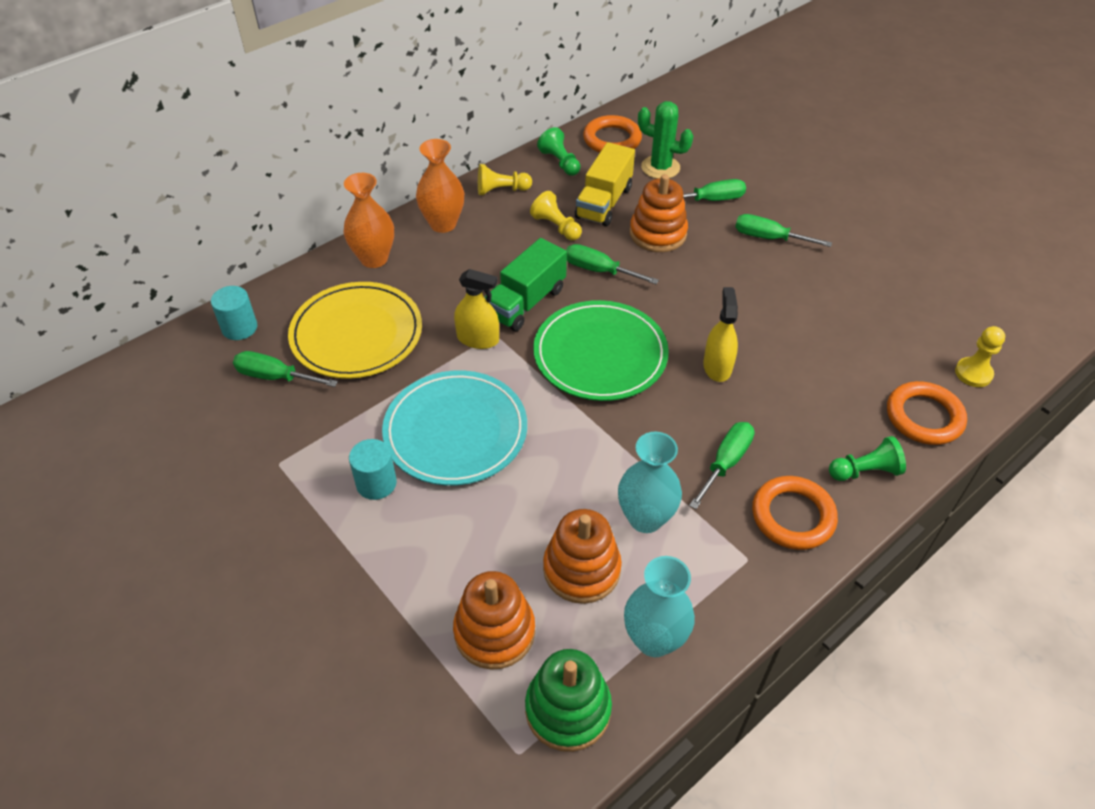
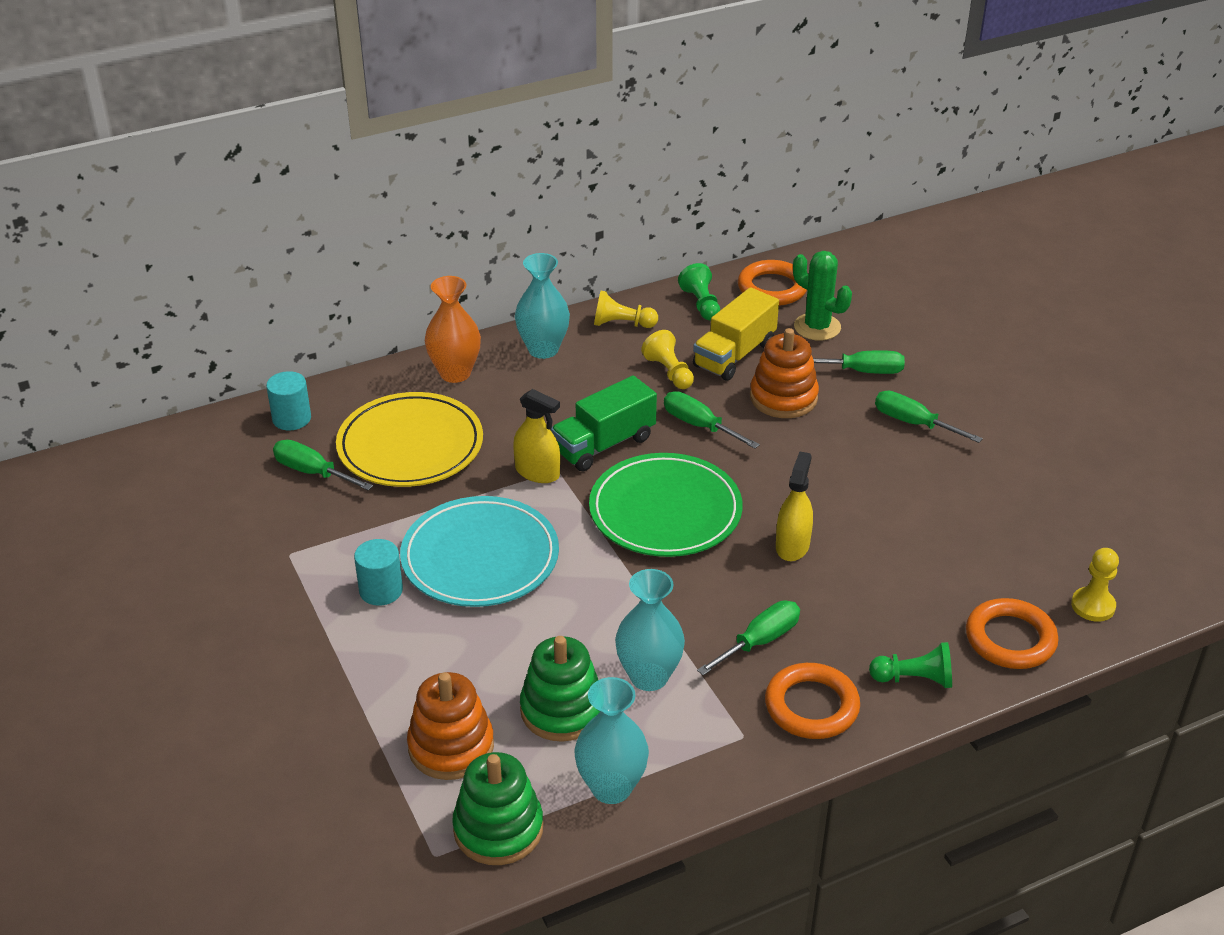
camera: 15 degrees right, 10 degrees down
(443, 224) = (543, 349): orange vase -> turquoise vase
(581, 569) = (562, 710): orange stacking toy -> green stacking toy

